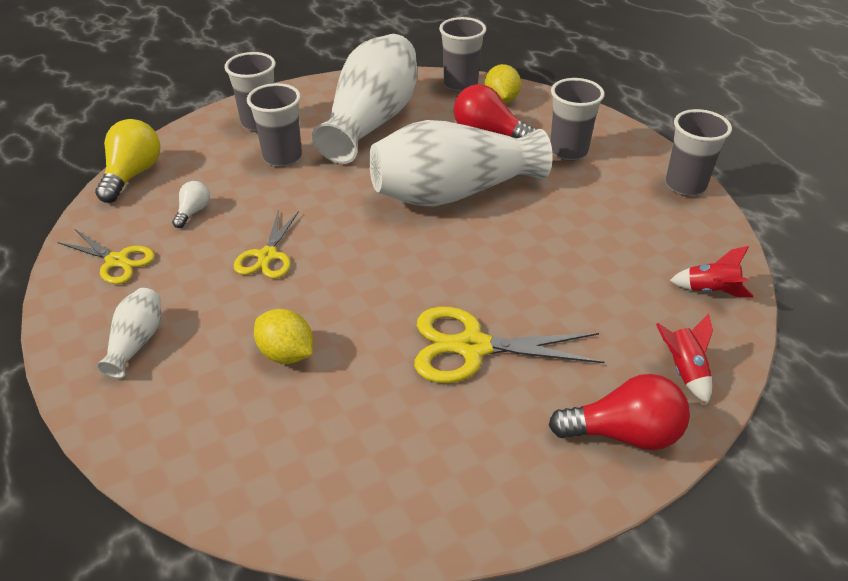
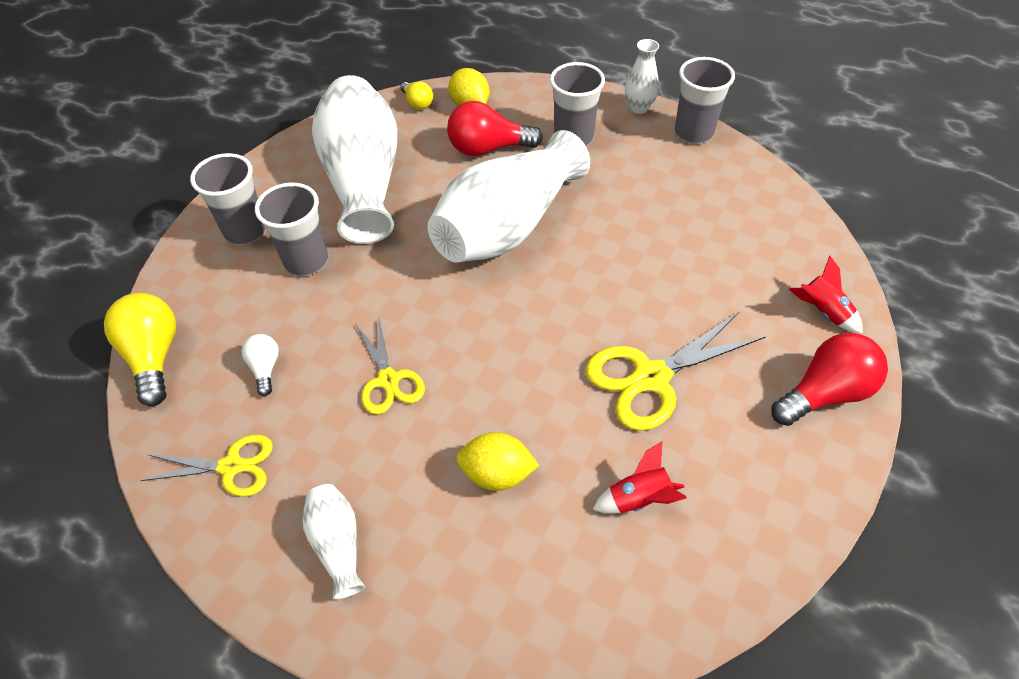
camera: 30 degrees left, 10 degrees up
(460, 85) = (417, 103): grey cup -> yellow light bulb
(650, 149) = (639, 108): none -> white vase
(711, 291) = (787, 227): red rocket -> red rocket (639, 499)

